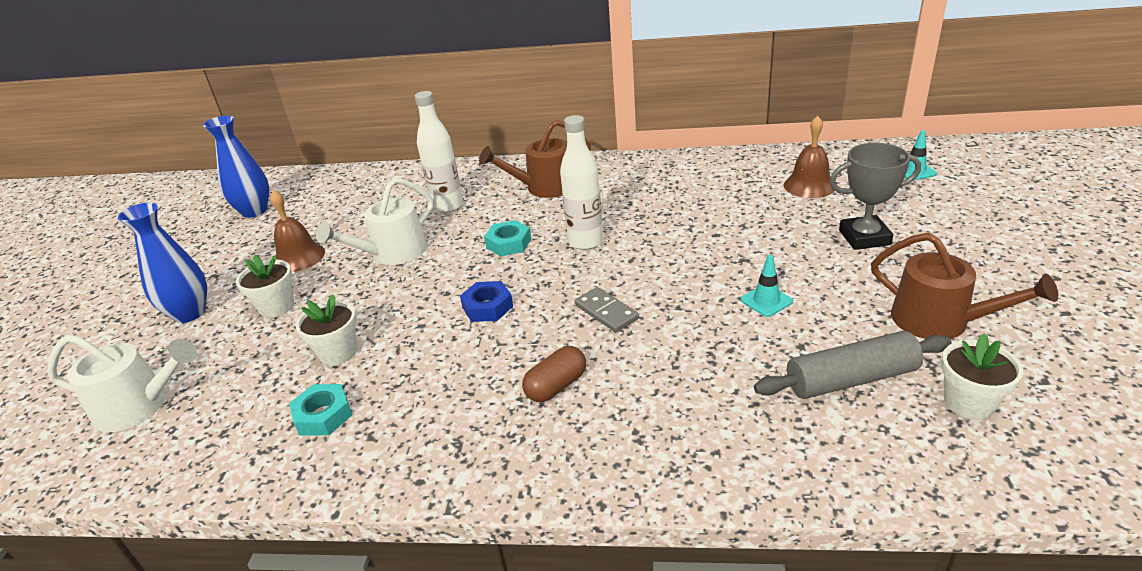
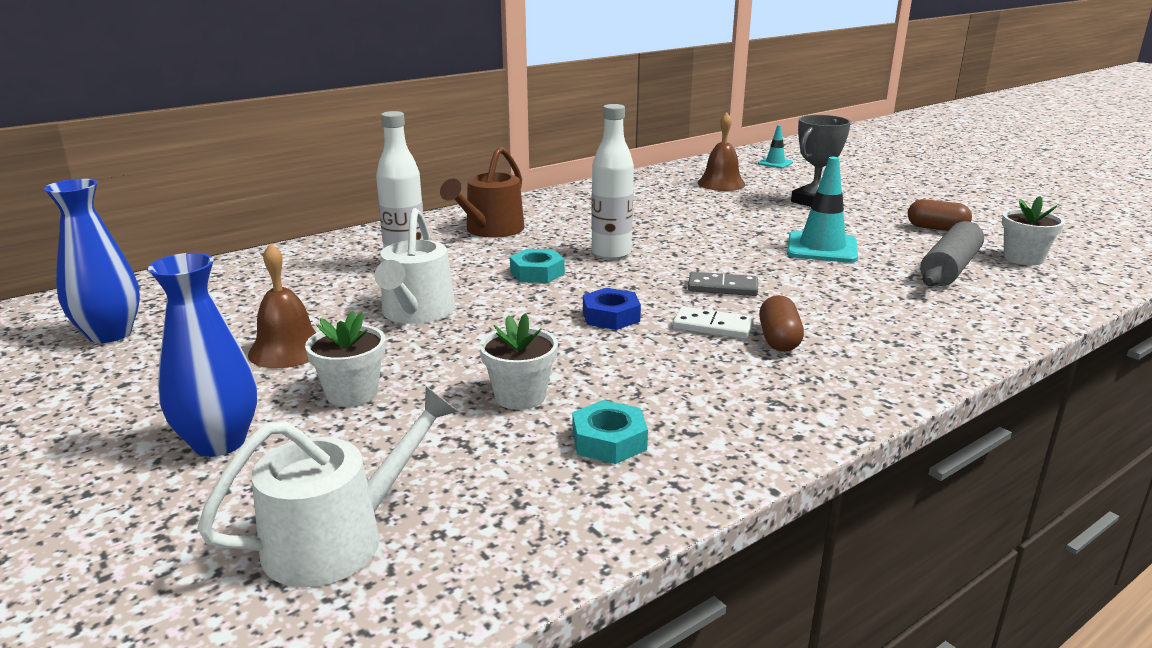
camera: 45 degrees left, 10 degrees down
(533, 349) = (712, 327): none -> white domino
(766, 301) = (822, 248): turquoise traffic cone -> turquoise traffic cone, size x1.81
(939, 321) = (936, 228): brown watering can -> brown capsule

